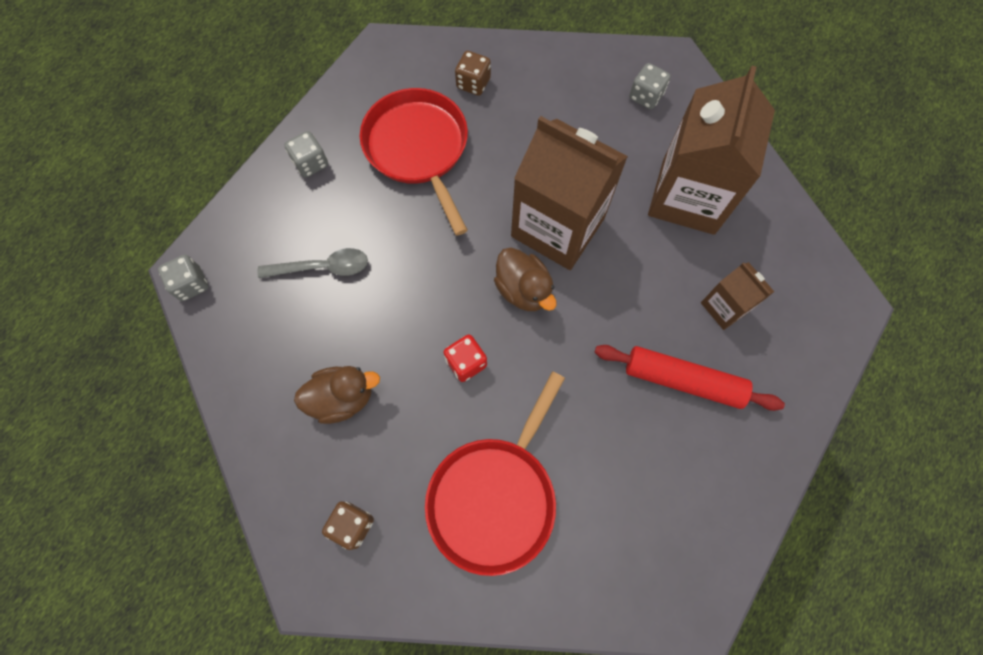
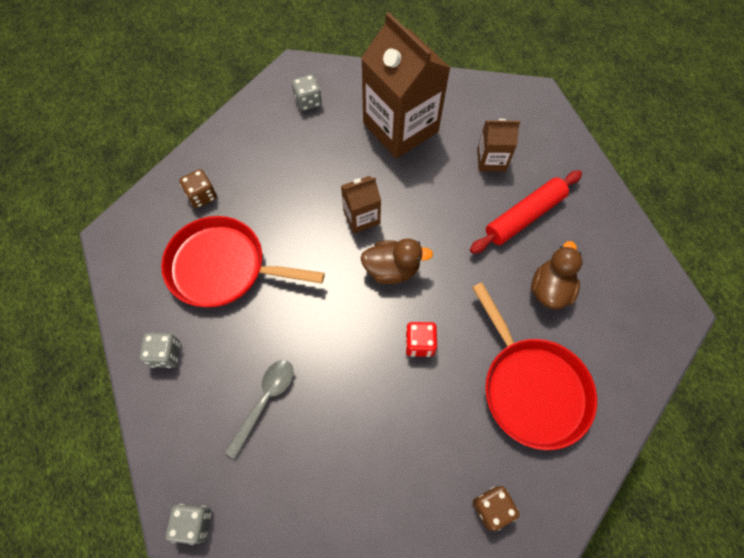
camera: 55 degrees left, 5 degrees down
(342, 398) = (385, 453): brown duck -> brown duck (550, 289)
(558, 227) = (361, 217): brown carton -> brown carton, size x0.49

